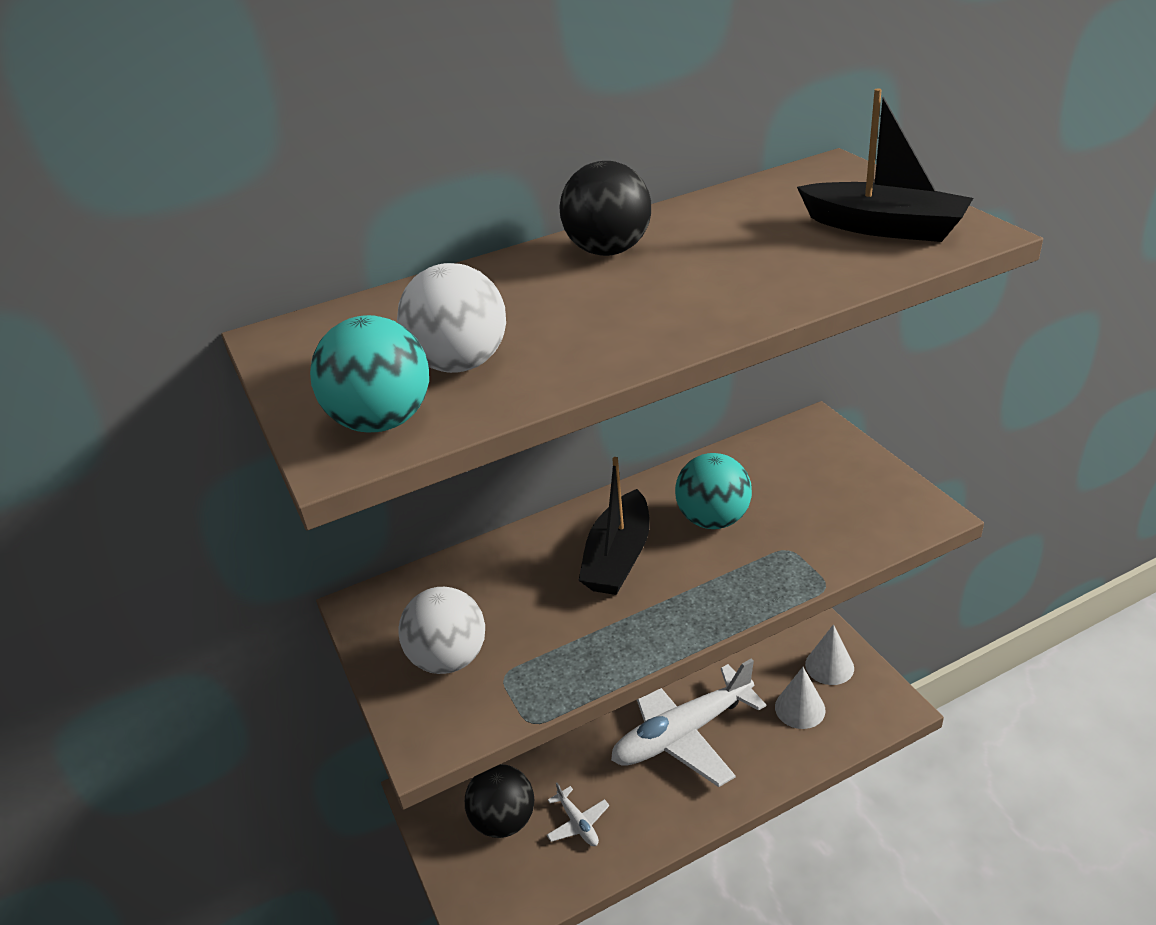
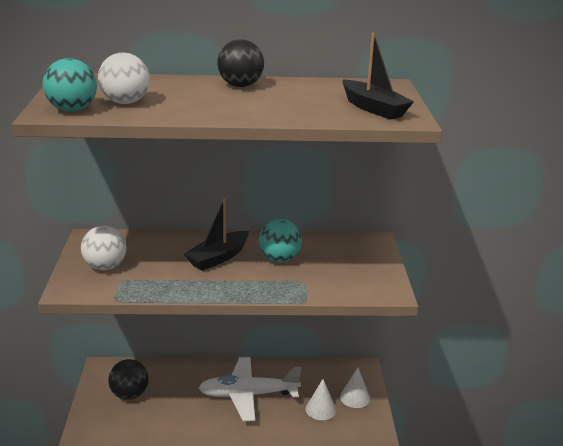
camera: 20 degrees right, 10 degrees down
(578, 823) = (163, 410): white plane -> none

